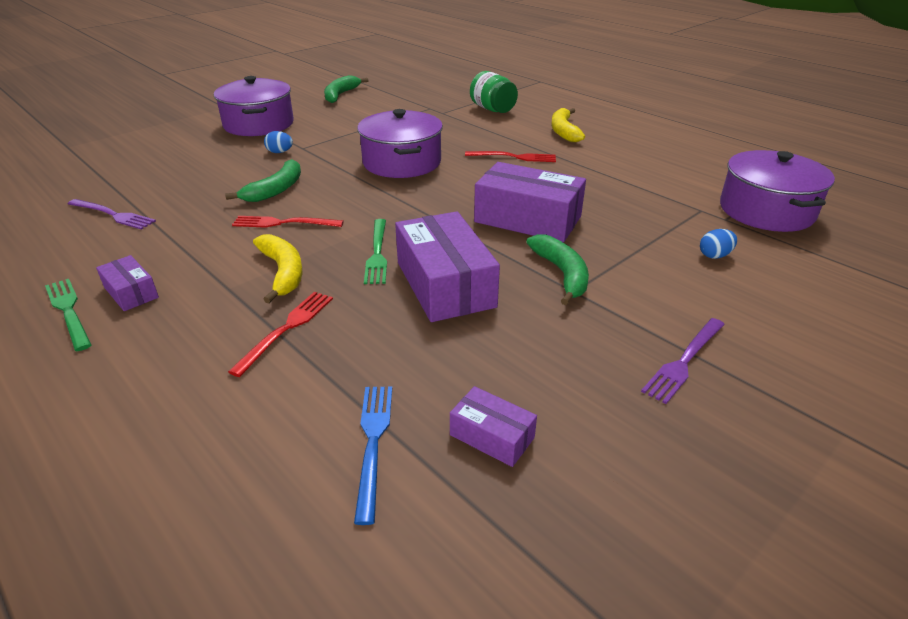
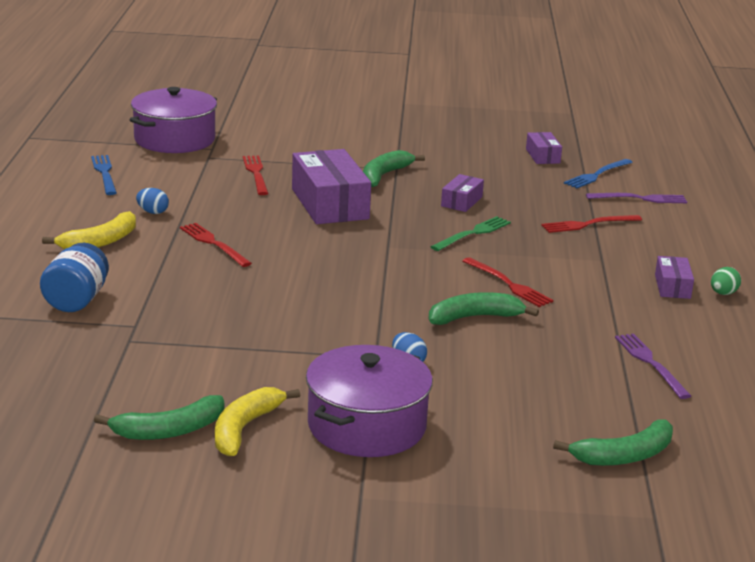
camera: 135 degrees left, 10 degrees down
(69, 311) = (723, 293): green fork -> green egg
(100, 162) = (624, 456): none -> green banana
(283, 272) = (554, 252): yellow banana -> yellow banana (244, 428)
(402, 162) = (316, 288): purple pot -> none
(445, 284) = (461, 201): purple box -> purple box, size x0.50
(492, 109) = (76, 300): green jar -> blue jar
(635, 215) = (256, 174): none -> red fork
(684, 361) = (411, 134): purple fork -> purple fork (640, 199)
(695, 163) = (104, 173): none -> blue fork
(714, 255) = (278, 143): blue egg -> blue egg (152, 212)

